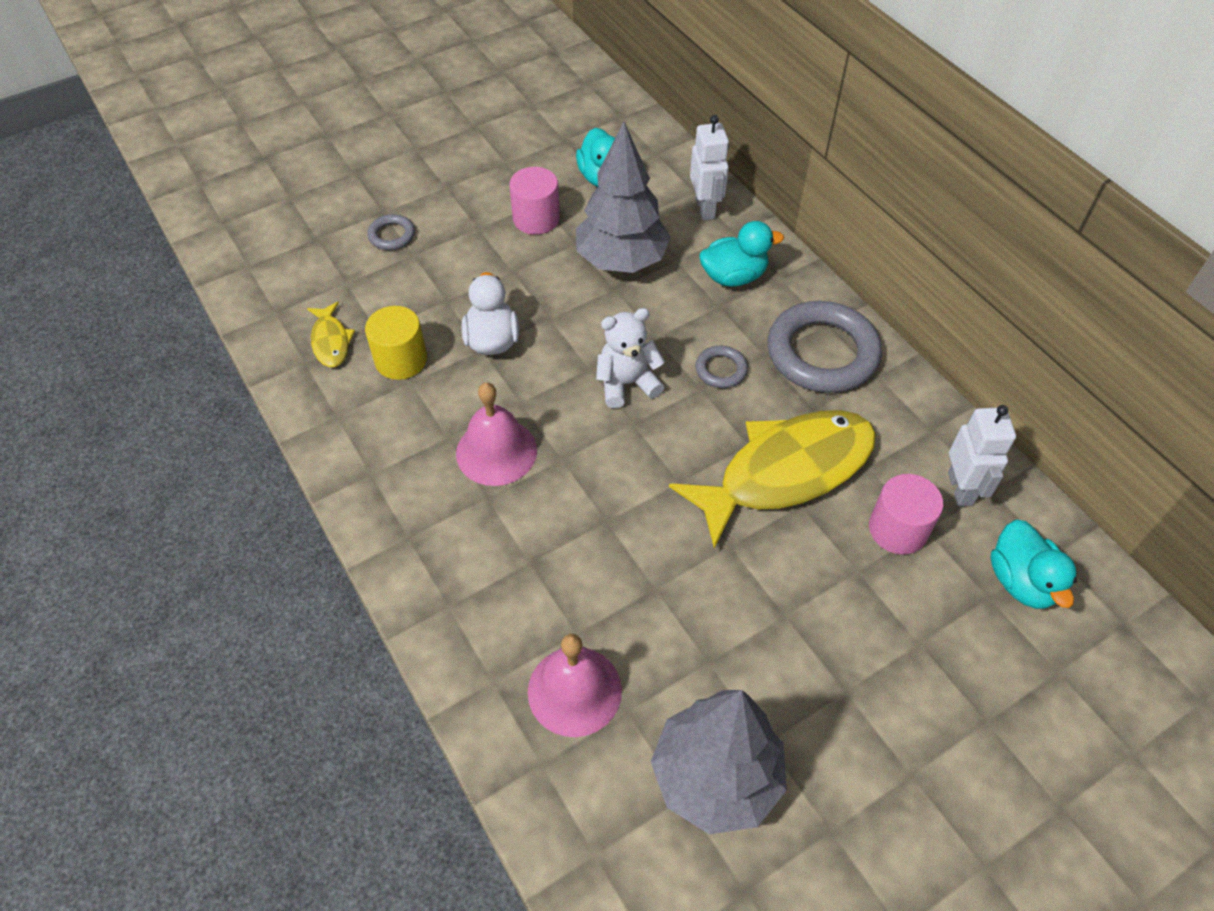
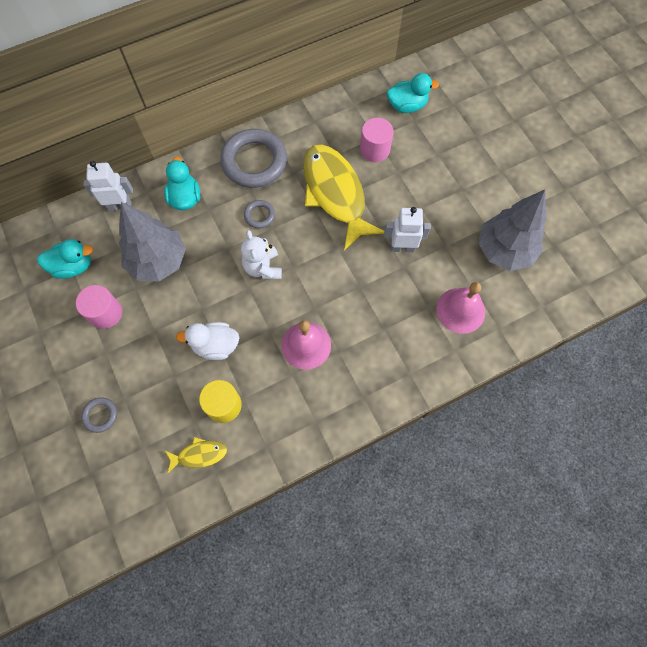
camera: 85 degrees left, 15 degrees up
(960, 488) = (352, 117): white robot -> white robot (402, 247)

